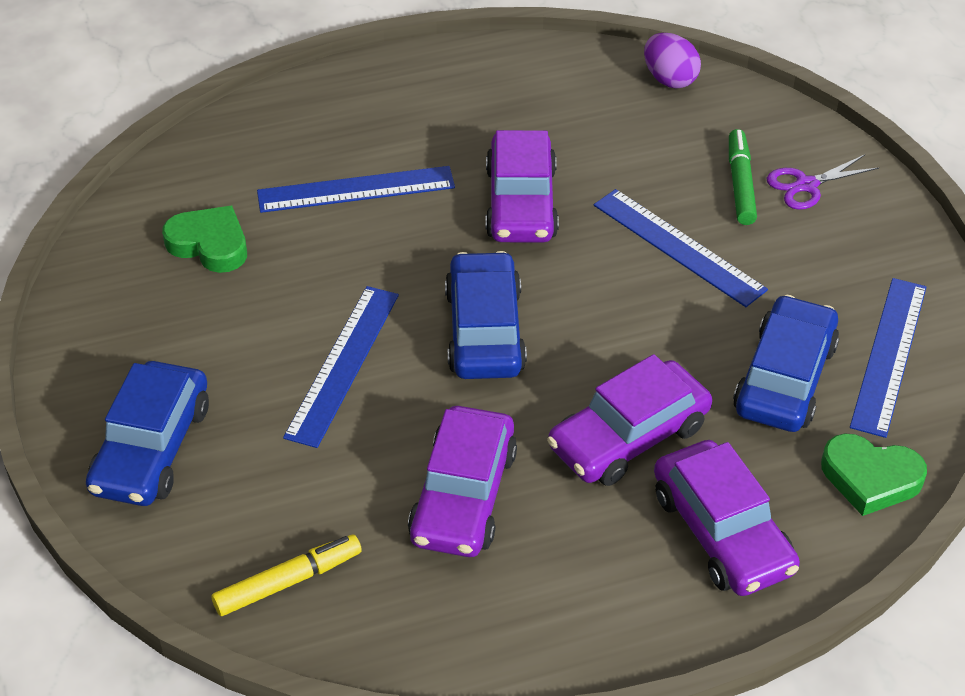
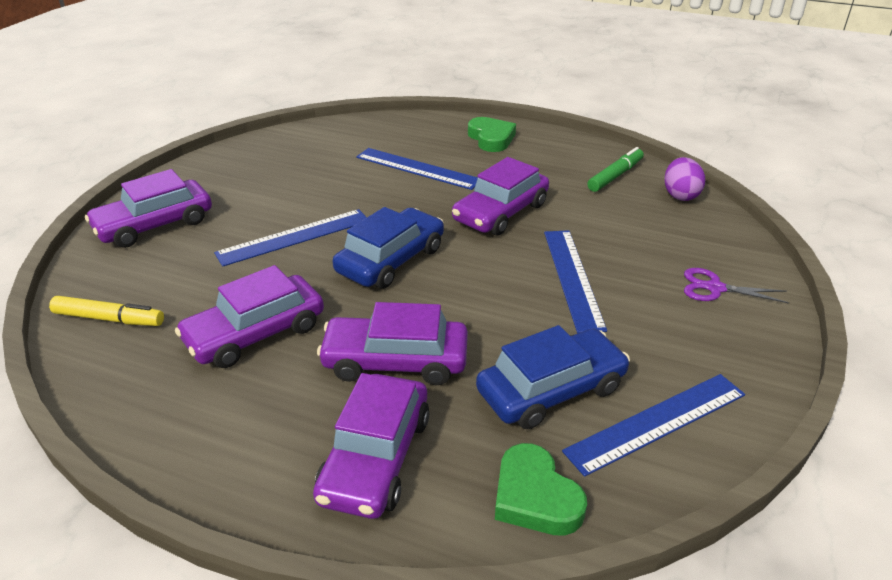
camera: 40 degrees right, 10 degrees down
(151, 448) = (154, 225): blue car -> purple car
(209, 244) = (313, 159): green heart -> green heart (491, 138)
(740, 184) = (663, 265): green marker -> green marker (615, 176)

